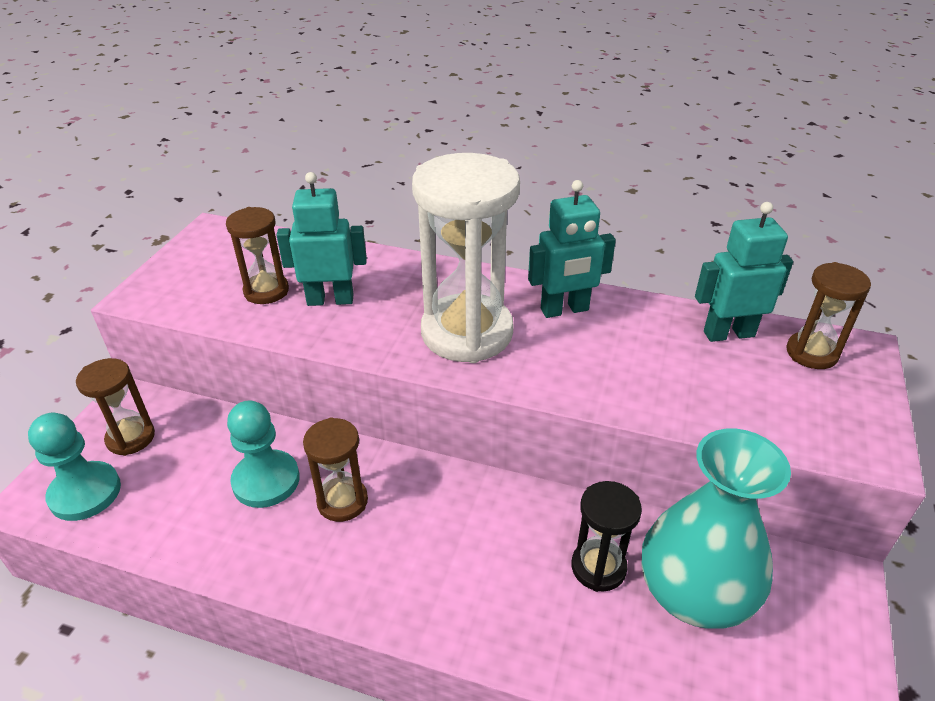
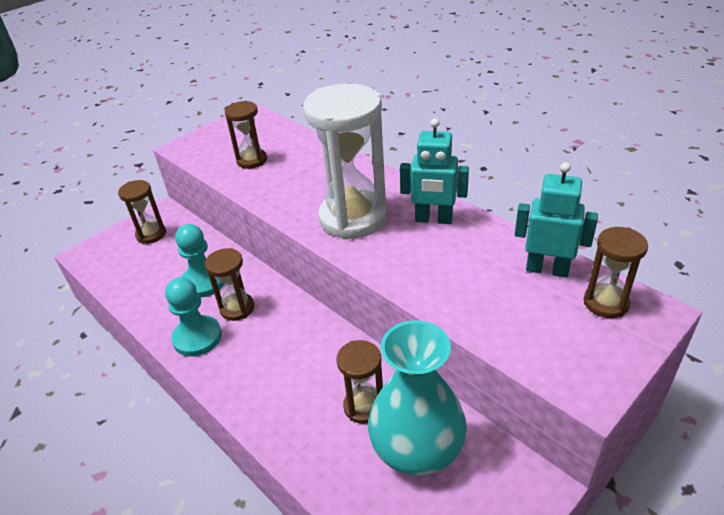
camera: 30 degrees right, 0 degrees up
(85, 493) = (111, 258): turquoise pawn -> turquoise pawn (197, 337)
(330, 300) = (285, 175): turquoise robot -> none
(598, 567) = (364, 406): black hourglass -> brown hourglass

